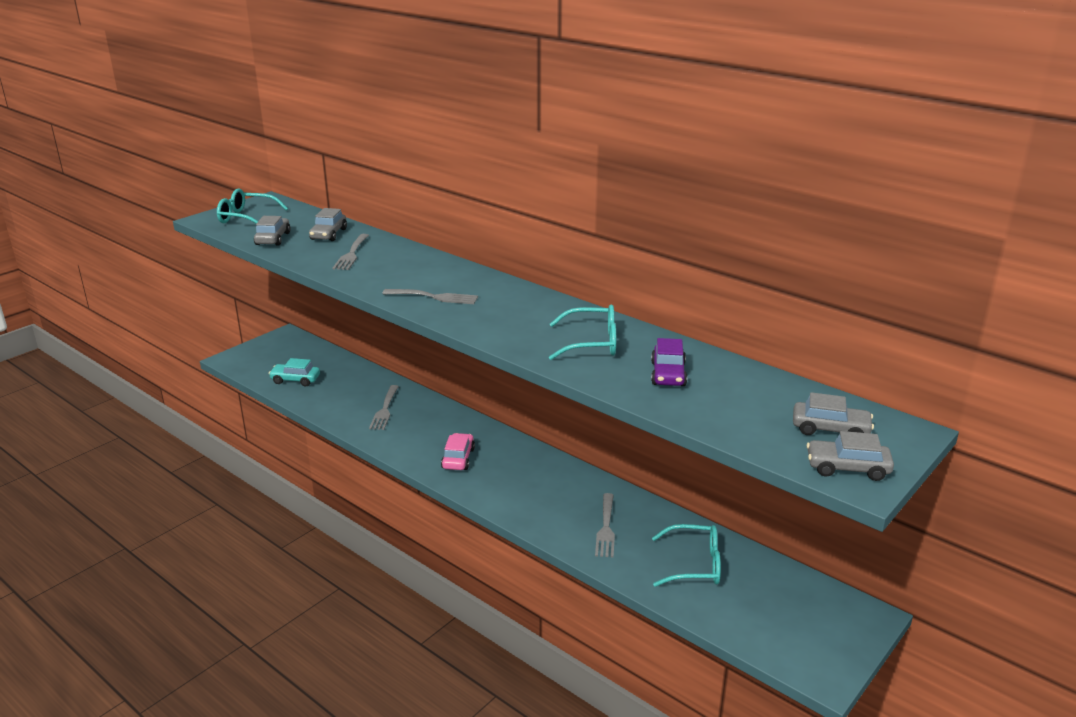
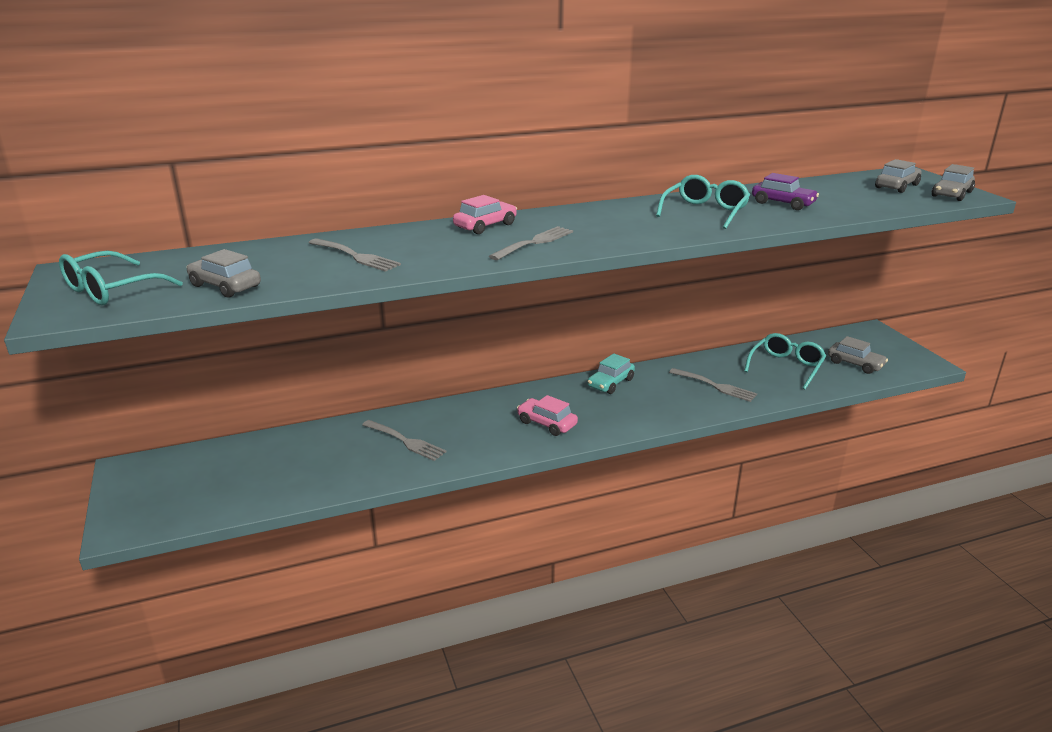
camera: 60 degrees left, 0 degrees up
(295, 380) = (256, 486): turquoise car -> turquoise car (610, 383)
(328, 234) = (271, 257): grey car -> grey car (855, 364)
(454, 273) = (485, 226): none -> pink car

